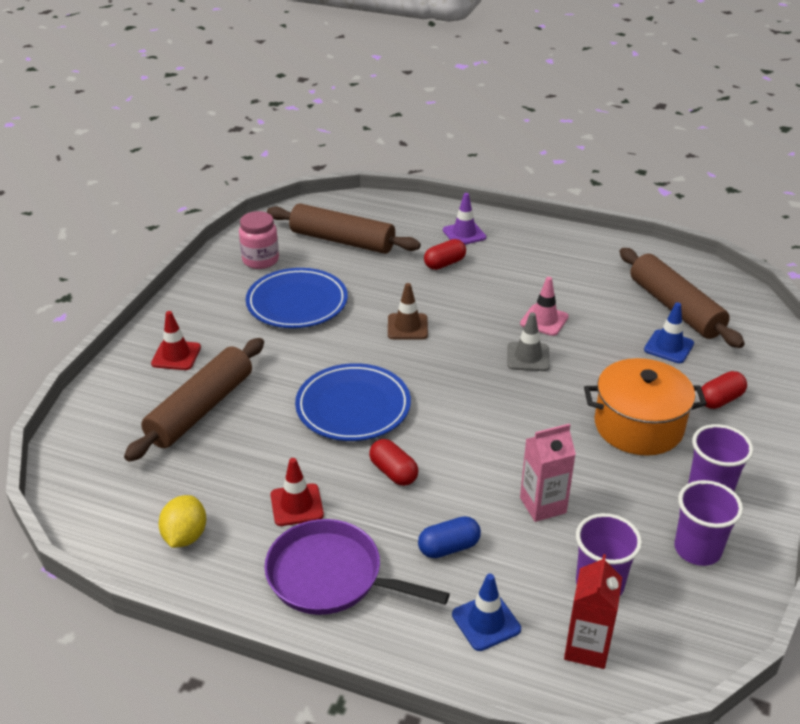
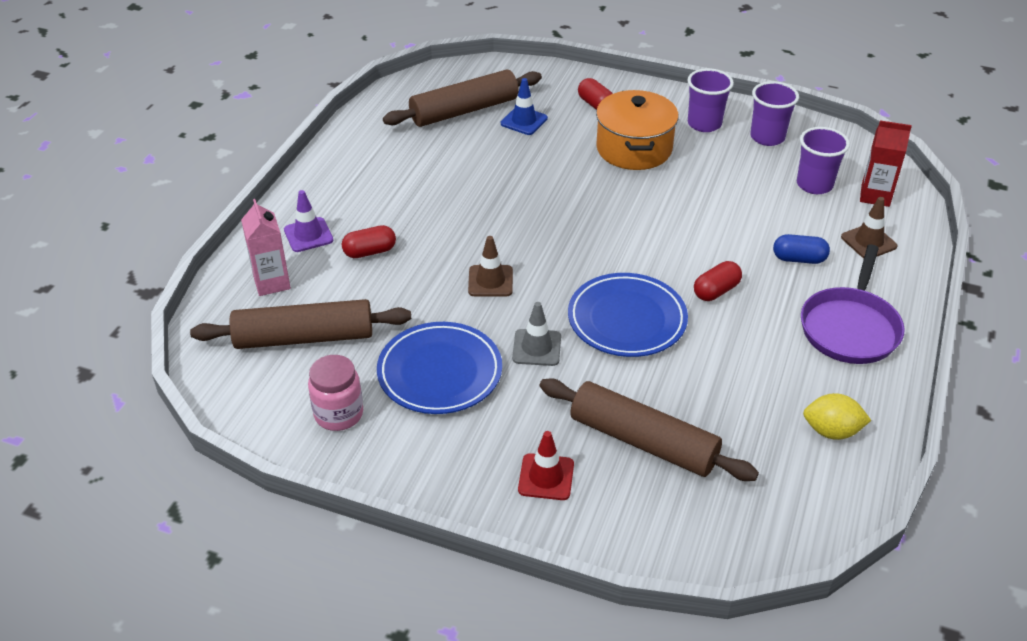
camera: 90 degrees left, 5 degrees up
(296, 505) = (772, 354): red traffic cone -> none
(342, 240) = (304, 337): brown rolling pin -> brown rolling pin turned 60 degrees clockwise
(444, 264) = (370, 251): red capsule -> red capsule turned 75 degrees counterclockwise
(449, 547) = (799, 259): blue capsule -> blue capsule turned 60 degrees counterclockwise
(486, 622) = (868, 242): blue traffic cone -> brown traffic cone
(528, 357) = (541, 202): grey traffic cone -> grey traffic cone (536, 348)
(543, 505) = (738, 206): pink carton -> pink carton (272, 282)
(544, 320) = (481, 188): pink traffic cone -> none

